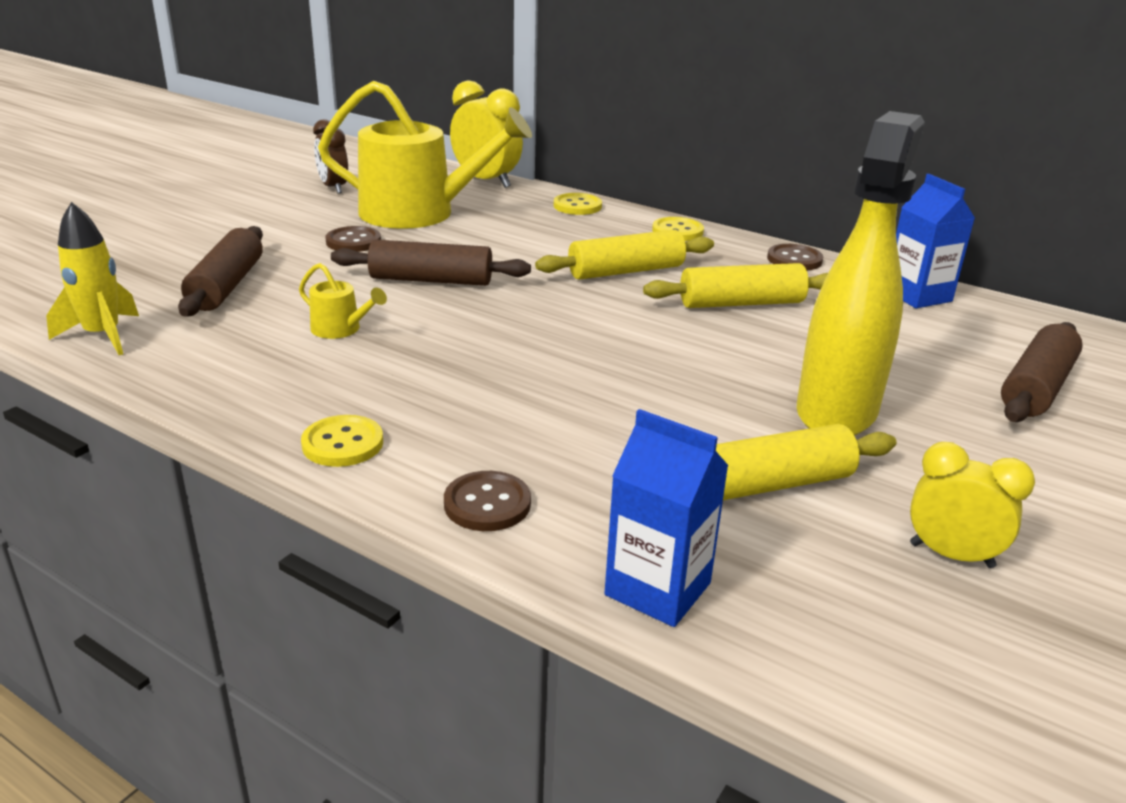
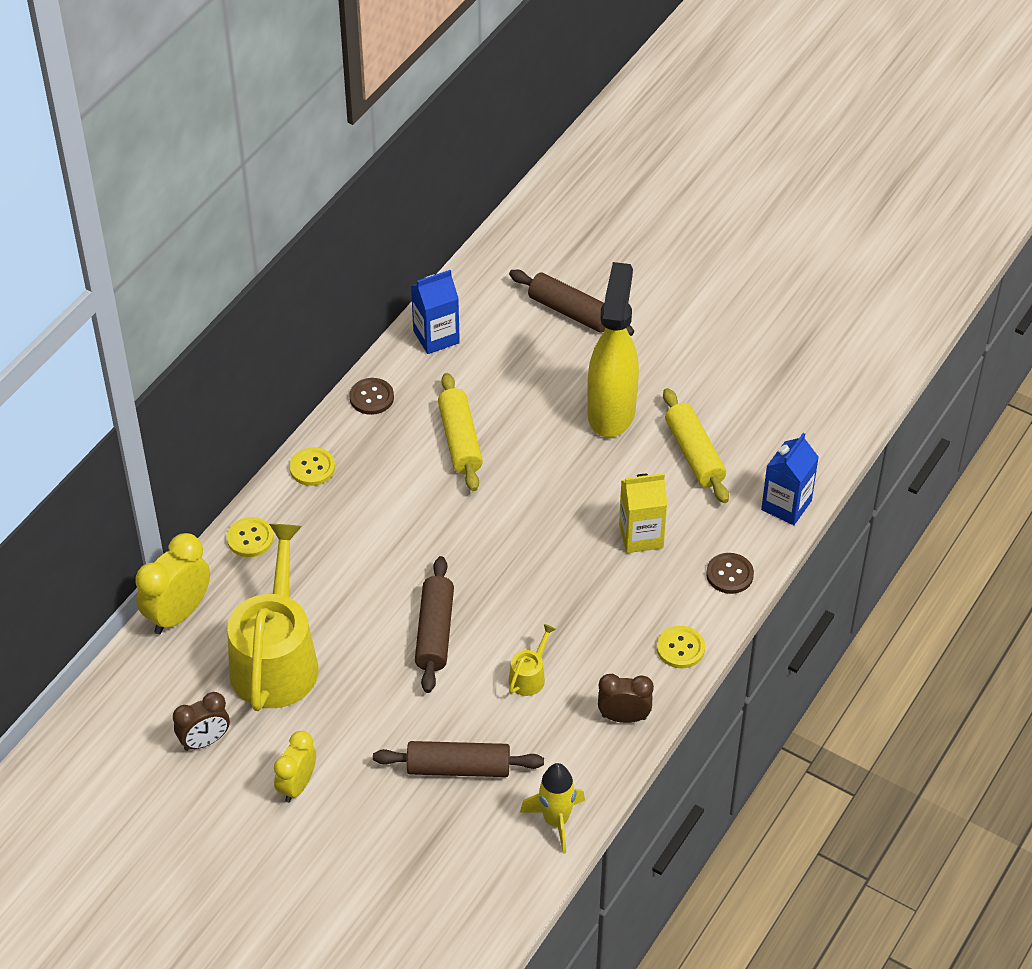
camera: 90 degrees left, 20 degrees up
(237, 389) = (624, 717): none -> brown clock
(353, 241) = (354, 698): brown button -> none
(578, 422) = (641, 536): none -> yellow carton
(626, 271) = (405, 506): yellow rolling pin -> none
(837, 411) = (611, 412): yellow spray bottle -> yellow spray bottle turned 75 degrees clockwise
(951, 555) = (743, 392): yellow clock -> yellow clock (297, 785)

